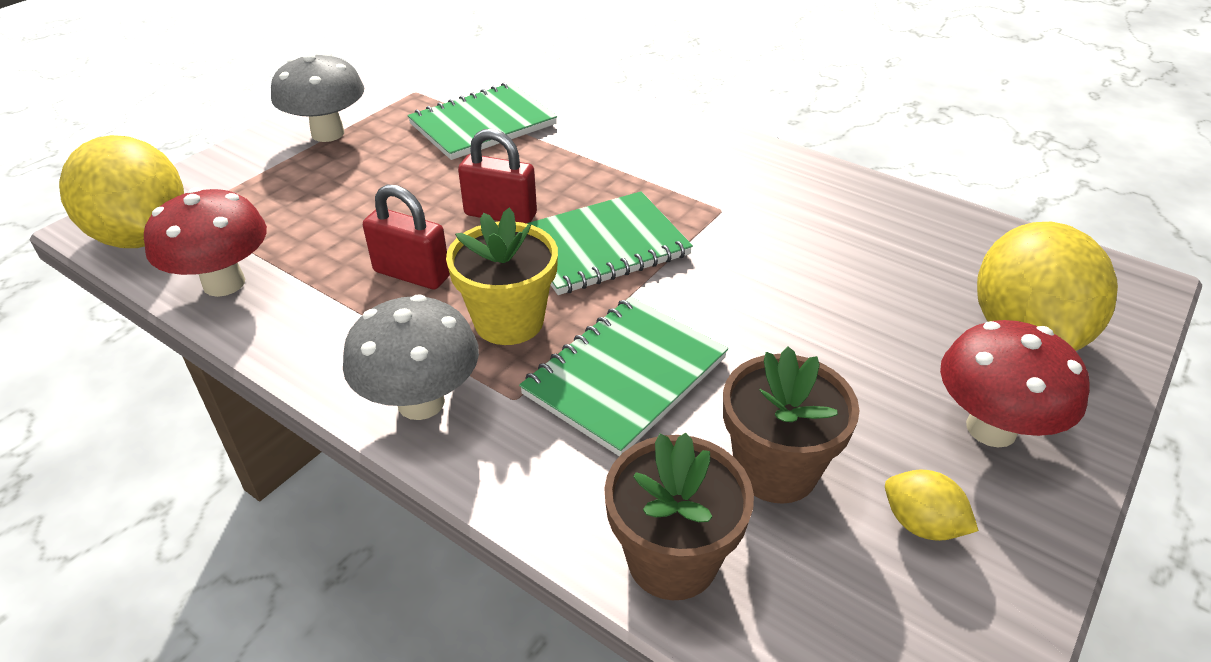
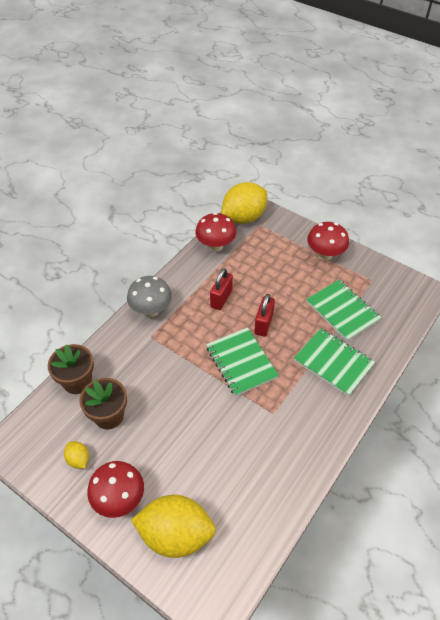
camera: 90 degrees right, 10 degrees up
(328, 133) = (325, 255): grey mushroom -> red mushroom
(509, 321) = (192, 332): yellow flower pot -> none
(625, 376) = (159, 370): green notebook -> green notebook (333, 363)
(921, 524) = (78, 459): yellow lemon -> yellow lemon turned 75 degrees counterclockwise

